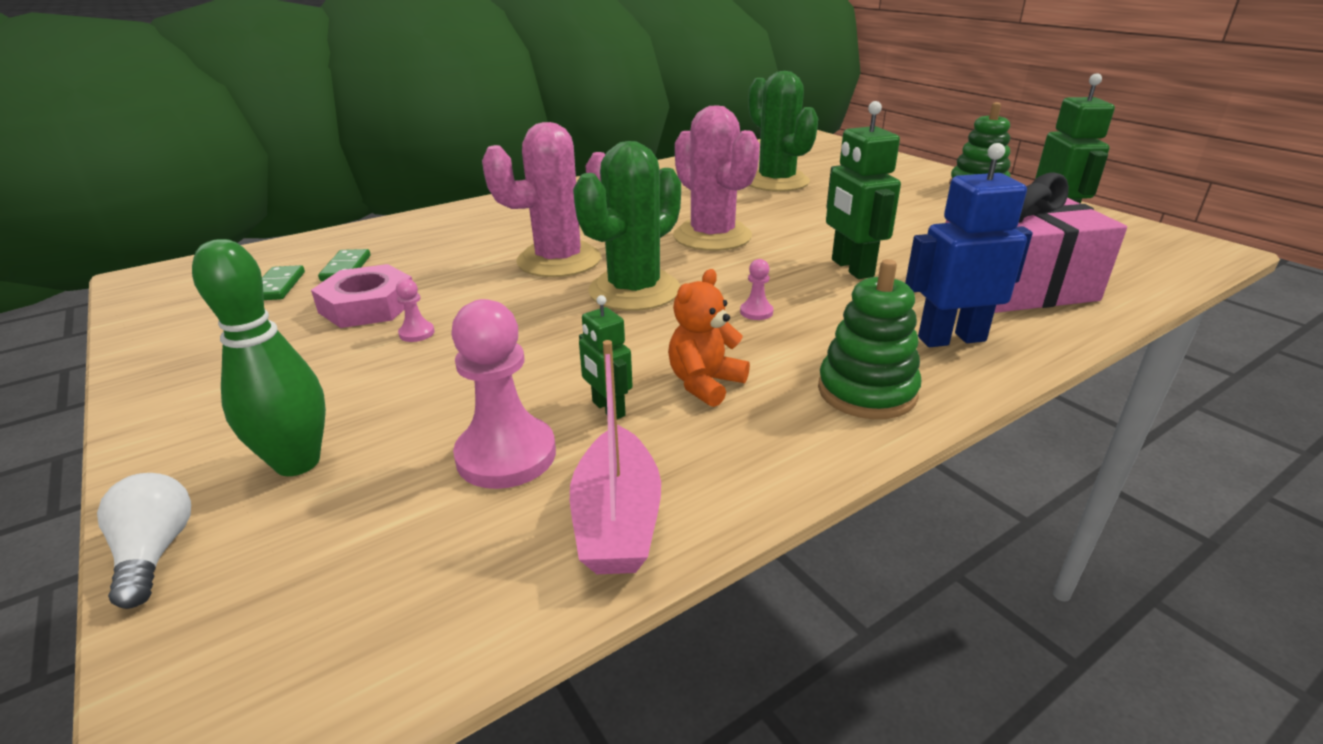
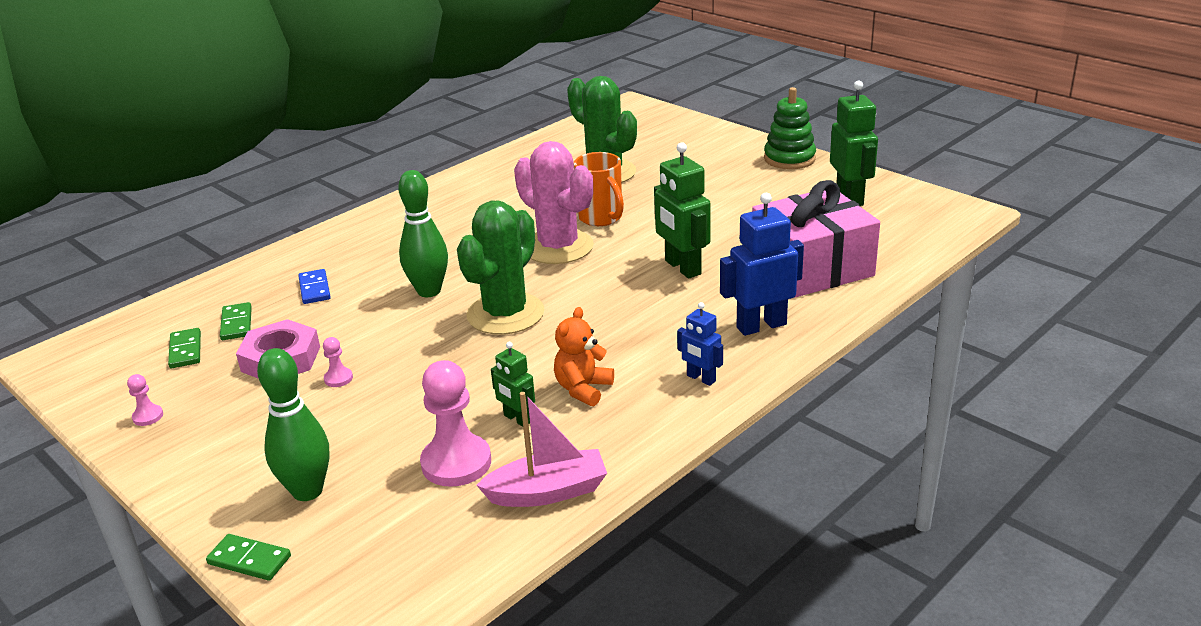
camera: 10 degrees left, 0 degrees up
(155, 552) = (249, 560): white light bulb -> green domino
(443, 246) = (314, 289): none -> blue domino
(559, 260) = (429, 291): pink cactus -> green bowling pin
(617, 520) = (547, 492): pink boat -> pink boat turned 90 degrees counterclockwise
(756, 312) = (610, 321): pink pawn -> pink pawn (148, 416)
(765, 216) = (601, 218): none -> orange mug
(866, 392) = (701, 378): green stacking toy -> blue robot

